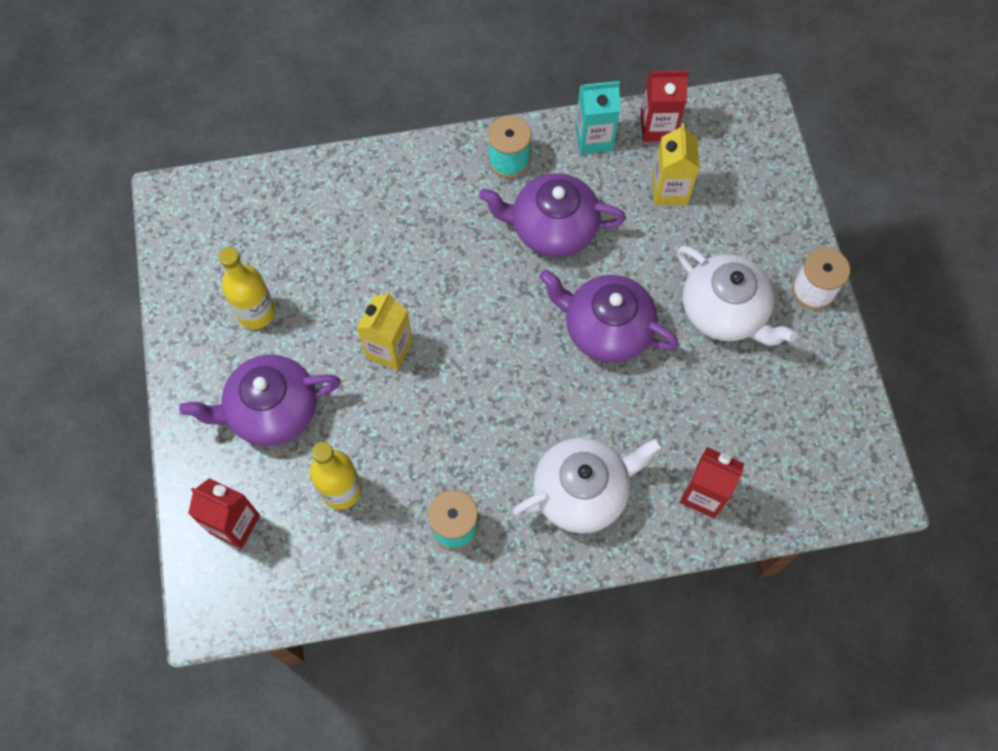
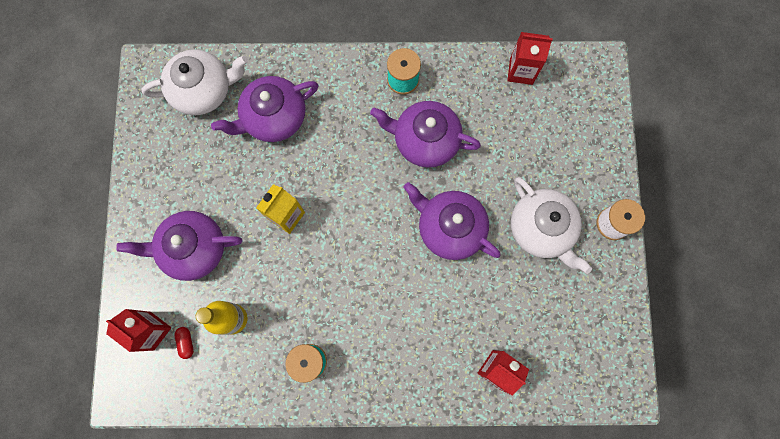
camera: 10 degrees right, 10 degrees up
(256, 312) = (194, 170): yellow bottle -> none
(284, 531) = (186, 342): none -> red capsule
(349, 232) = (273, 118): none -> purple teapot
(582, 491) = (407, 351): white teapot -> white teapot (203, 90)
(594, 138) = (470, 72): turquoise carton -> none
(669, 190) = (519, 124): yellow carton -> none

